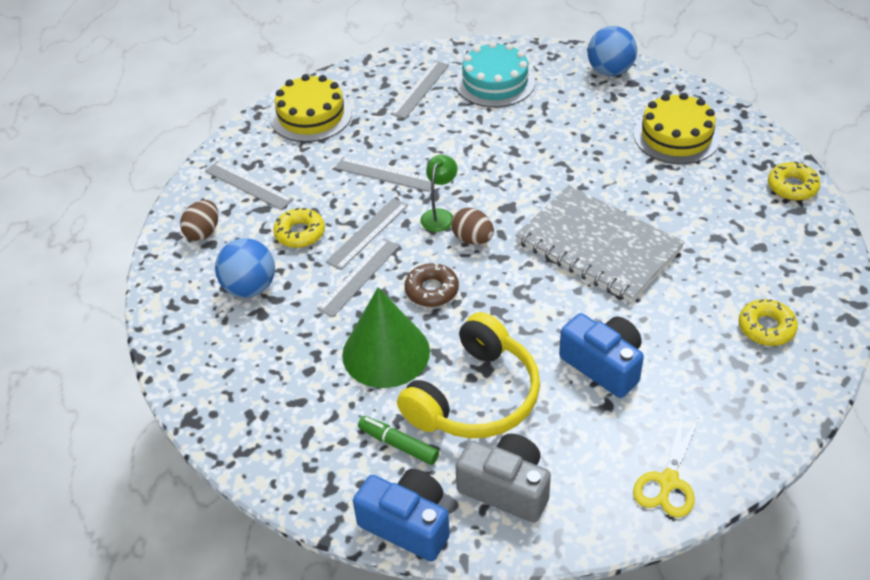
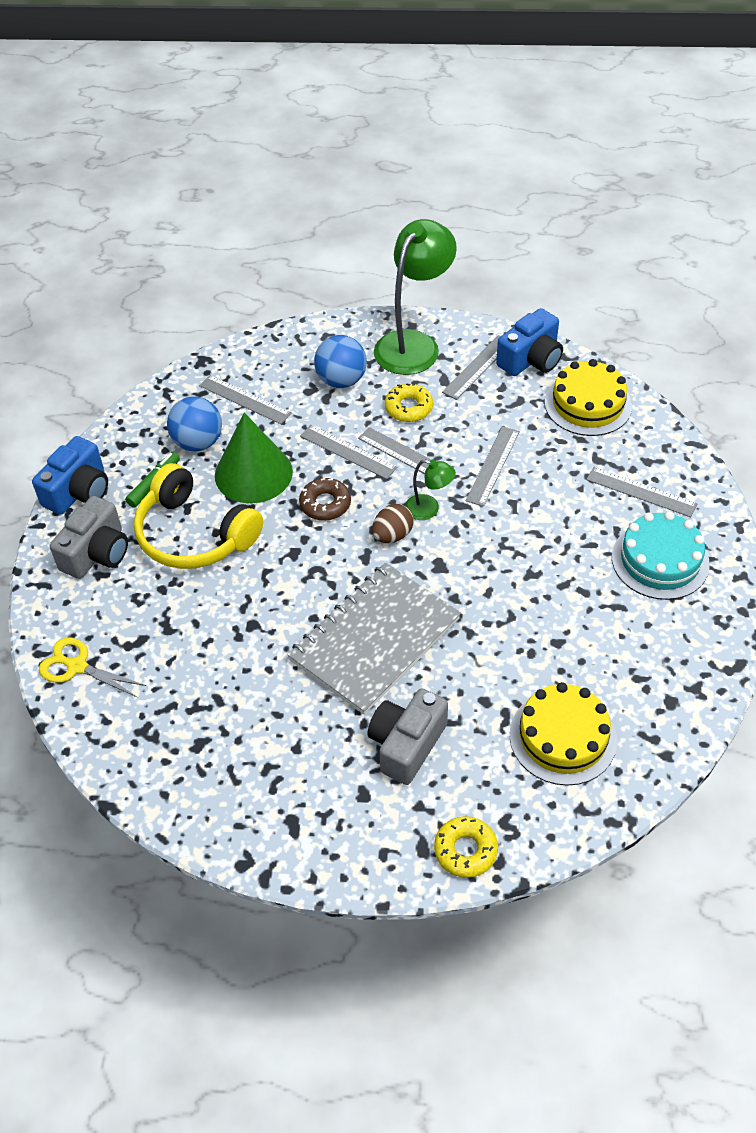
camera: 90 degrees right, 5 degrees up
(203, 232) = (414, 344): brown egg -> green lamp
(267, 371) = (245, 399): none -> grey ruler
(603, 365) = (215, 631): blue camera -> blue camera (531, 359)
(610, 71) = (694, 679): blue ball -> blue ball (198, 442)
(704, 222) = (406, 744): none -> grey camera
(766, 328) = (242, 777): yellow donut -> none

